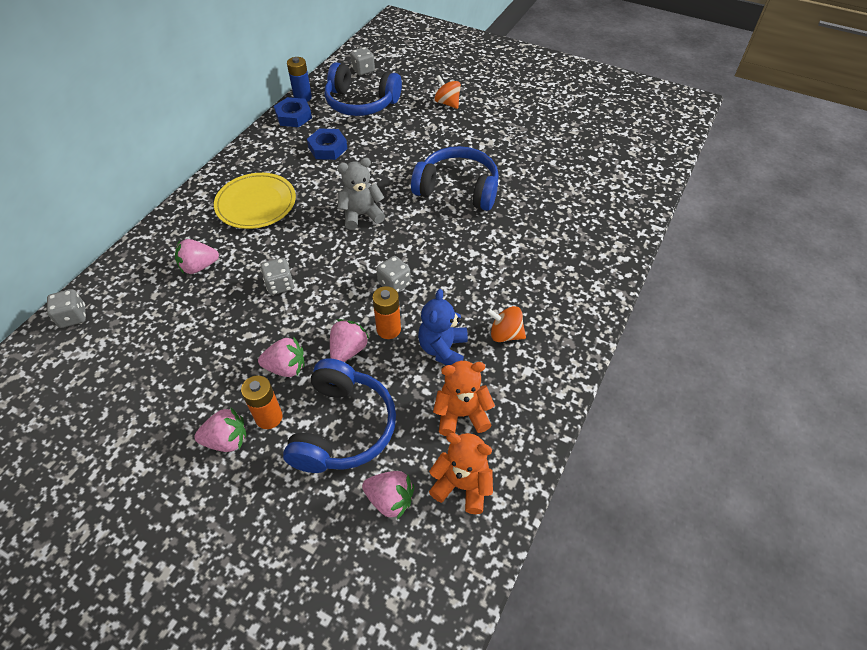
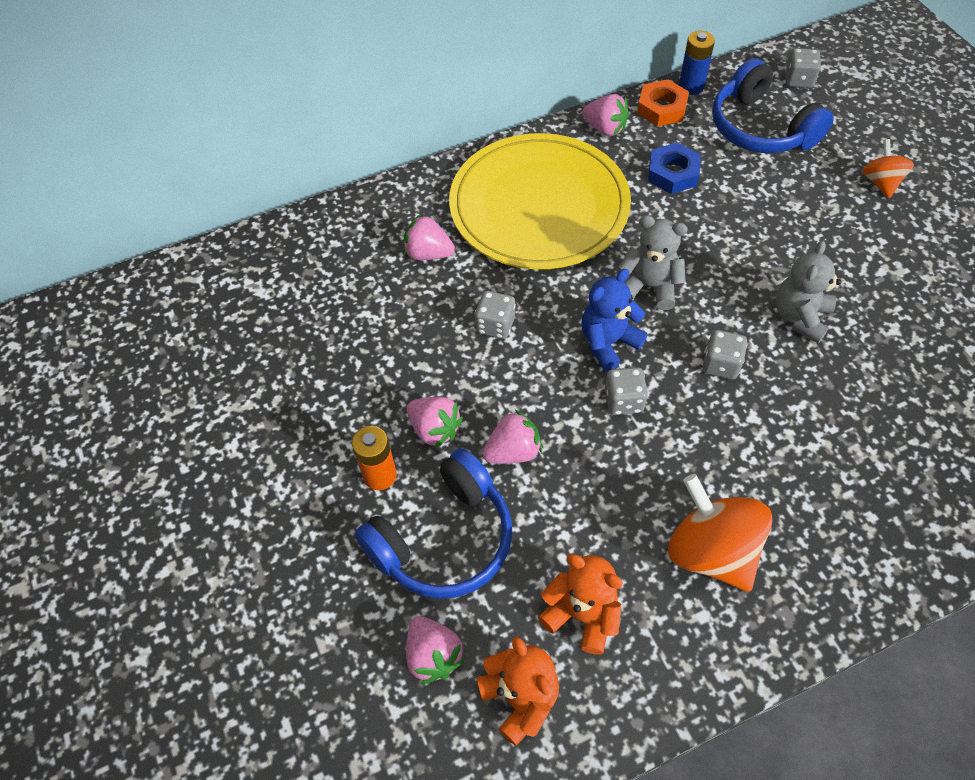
camera: 40 degrees right, 5 degrees up
(73, 317) = (277, 243): grey dice -> grey dice (721, 364)
(226, 440) = (324, 473): pink strawberry -> pink strawberry (605, 128)
(256, 203) = (539, 206): yellow plate -> yellow plate, size x1.67
(293, 116) = (661, 108): blue nut -> orange nut
(388, 329) = (575, 454): orange battery -> none
(443, 349) = (620, 520): blue teddy bear -> blue teddy bear (608, 342)
(458, 189) = (800, 317): blue headphones -> grey teddy bear
(505, 334) = (711, 551): orange spinning top -> orange spinning top, size x1.78

